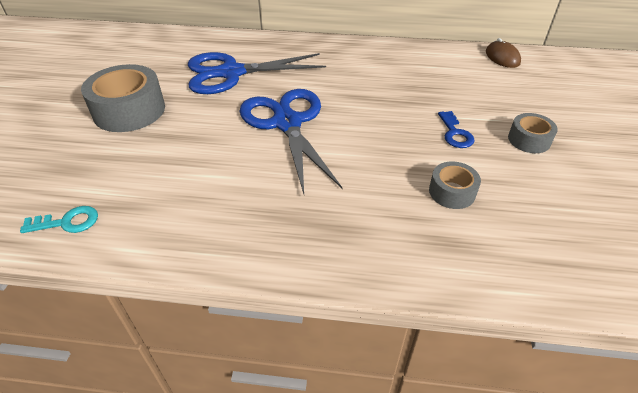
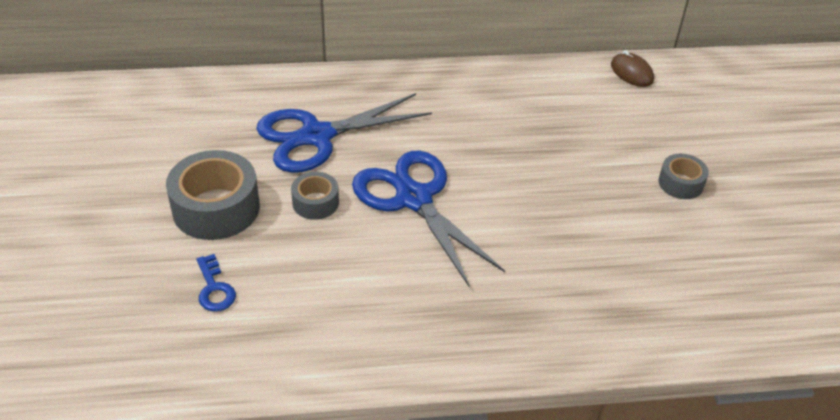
camera: 15 degrees left, 0 degrees up
(67, 222) = (225, 358): turquoise key -> none
(452, 192) = (616, 258): grey tape -> grey tape (315, 202)
(455, 133) = (603, 186): blue key -> blue key (214, 288)

